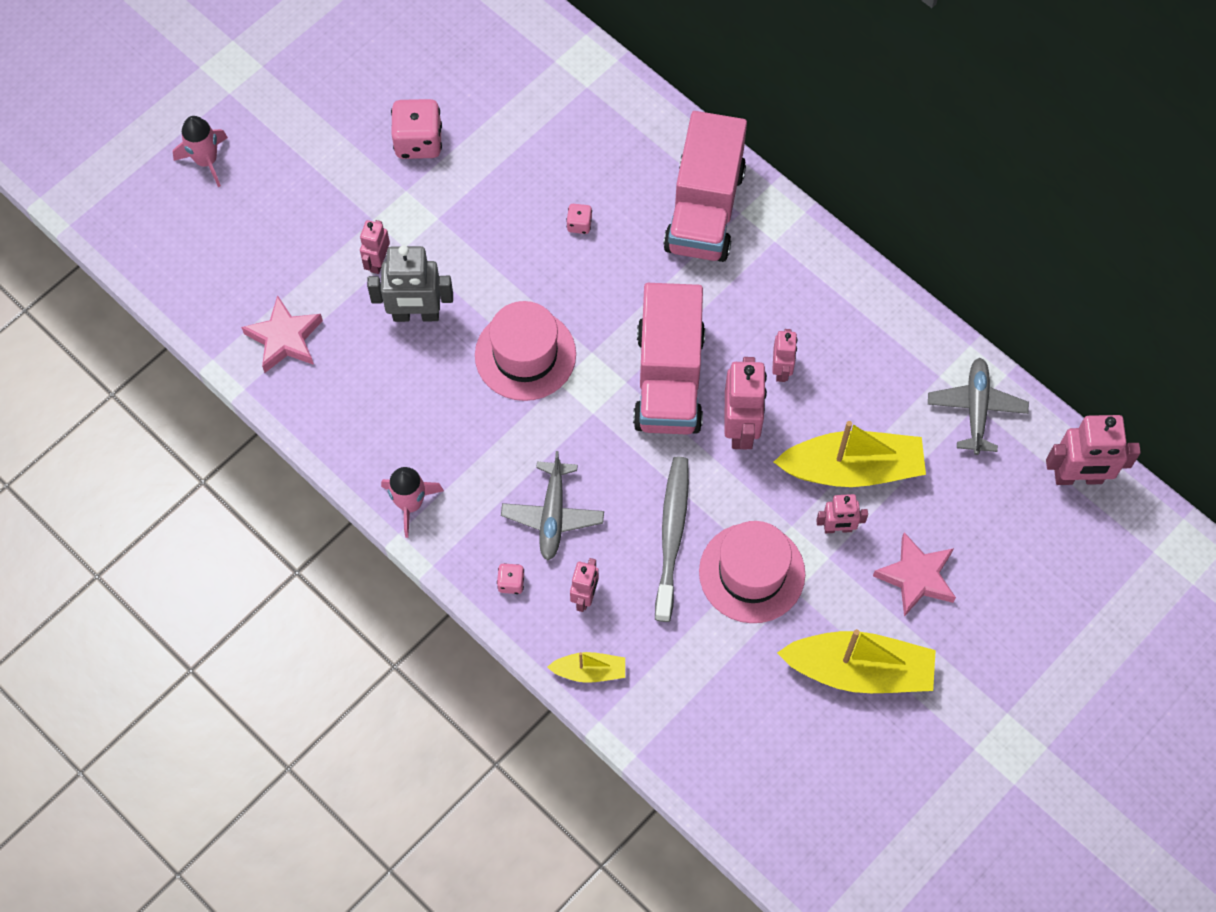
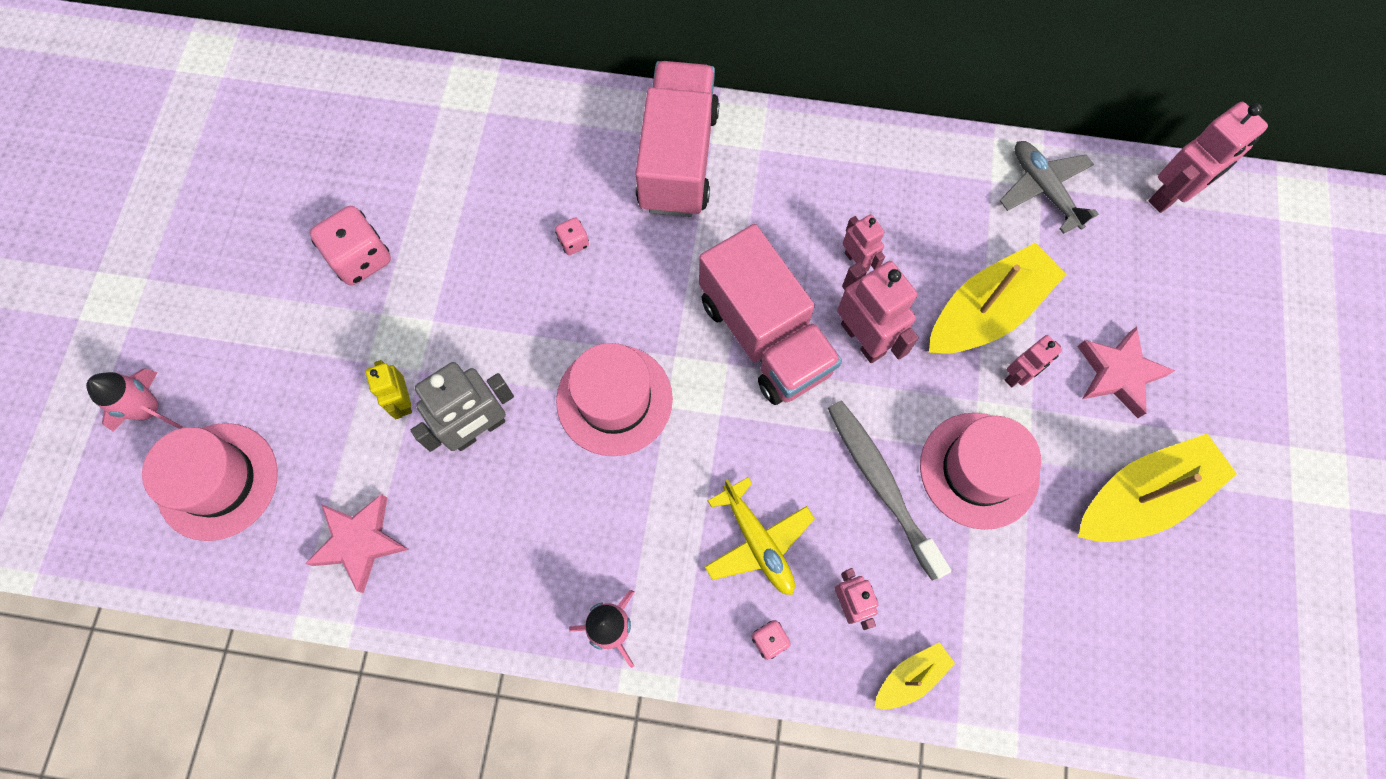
camera: 35 degrees left, 5 degrees up
(219, 238) = (218, 481): none -> pink hat
(378, 262) = (403, 401): pink robot -> yellow robot
(553, 515) = (758, 542): grey plane -> yellow plane
(704, 210) = (678, 159): pink truck -> pink truck turned 150 degrees counterclockwise

